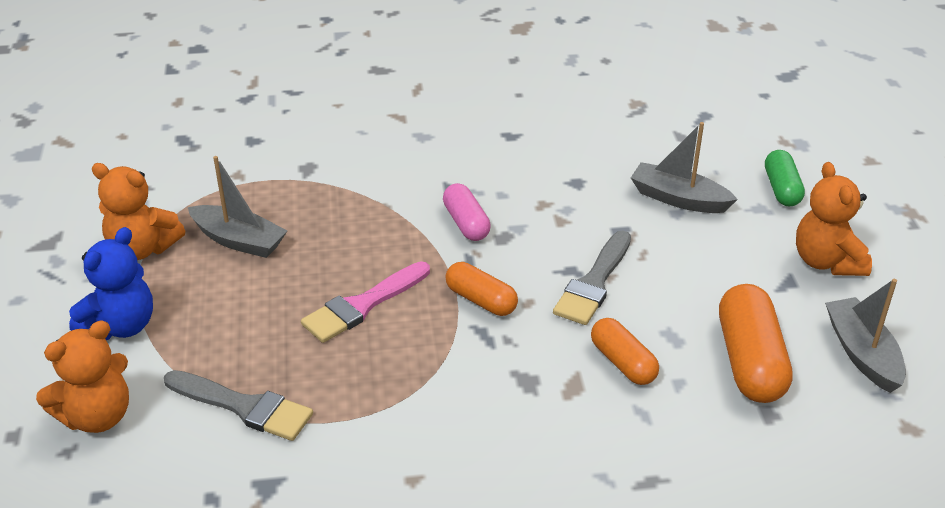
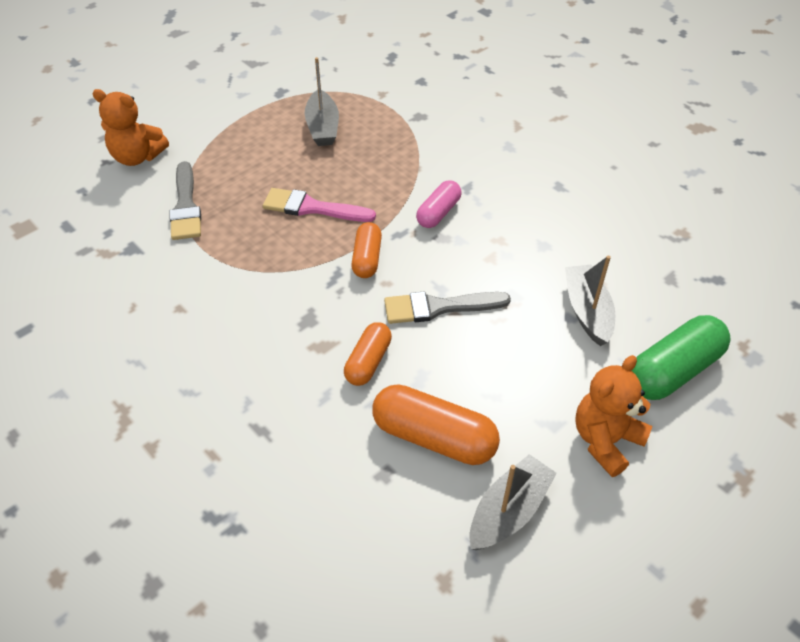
camera: 55 degrees right, 10 degrees up
(121, 326) = (211, 125): blue teddy bear -> none
(142, 248) = (280, 97): orange teddy bear -> none
(749, 361) = (434, 437): orange capsule -> orange capsule turned 60 degrees clockwise
(781, 189) = (673, 370): green capsule -> green capsule, size x1.63

